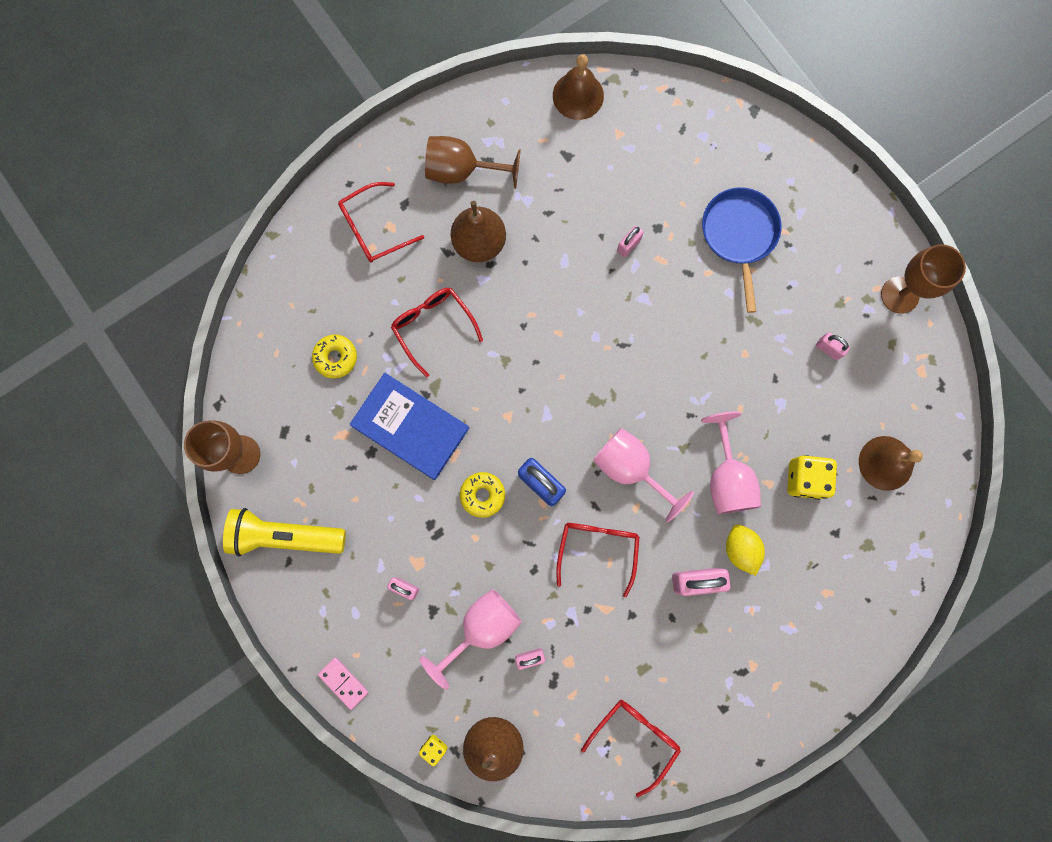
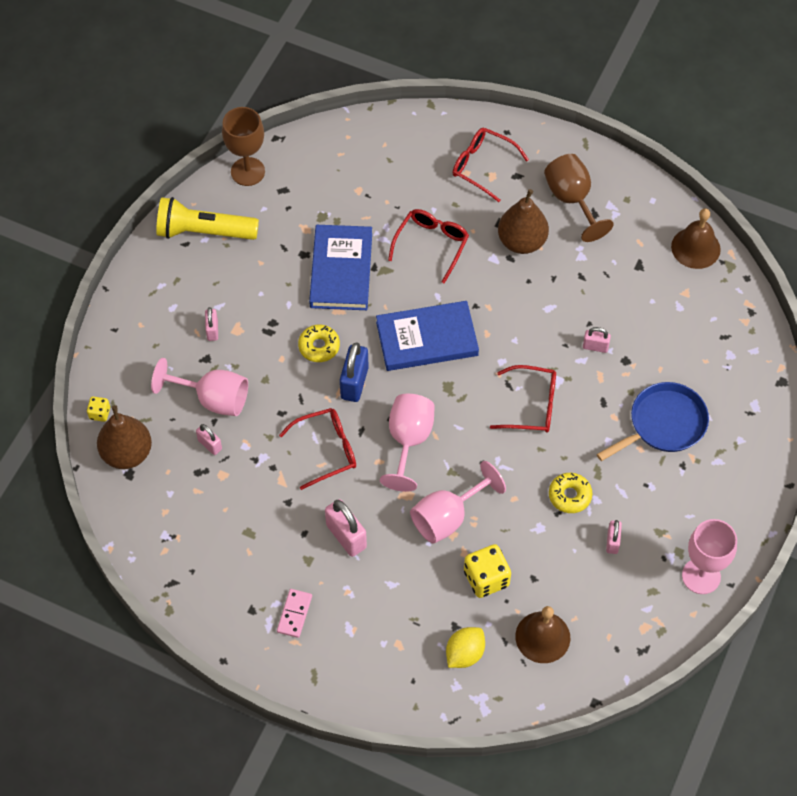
camera: 60 degrees right, 20 degrees down
(285, 535) = (204, 231): yellow flashlight -> yellow flashlight turned 60 degrees counterclockwise
(336, 358) = (363, 193): yellow donut -> yellow donut (569, 495)
(343, 682) = (114, 327): pink domino -> pink domino (294, 614)
(532, 390) = (427, 338): none -> blue book
(635, 738) = (189, 554): red glasses -> red glasses (532, 405)
(740, 549) = (394, 557): yellow lemon -> yellow lemon (464, 654)
(899, 295) = (701, 576): brown goblet -> pink goblet

